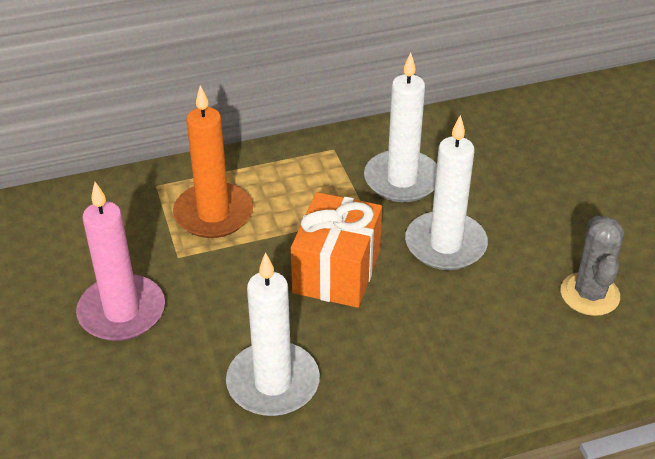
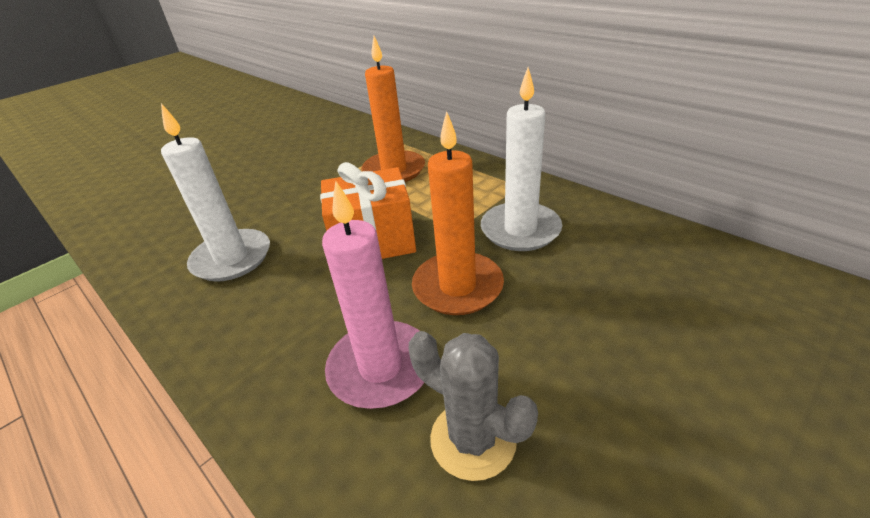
camera: 65 degrees right, 5 degrees down
(122, 312) = (277, 178): pink candle -> pink candle (381, 367)
(445, 244) = (457, 287): white candle -> orange candle
(589, 294) = (473, 439): grey cactus -> grey cactus turned 60 degrees clockwise

